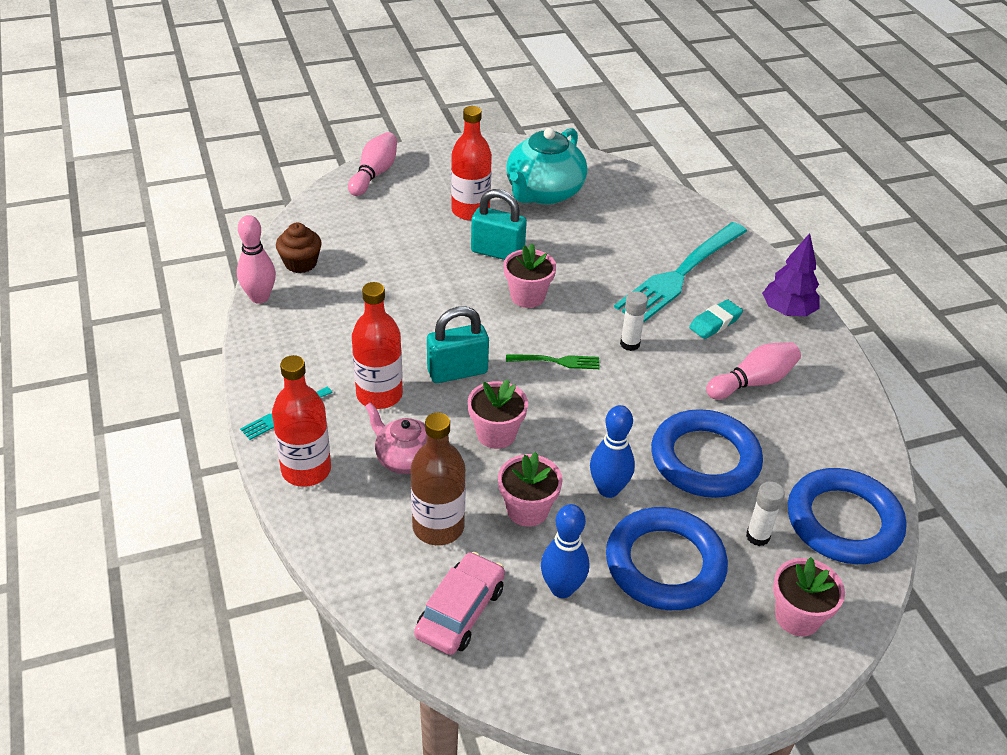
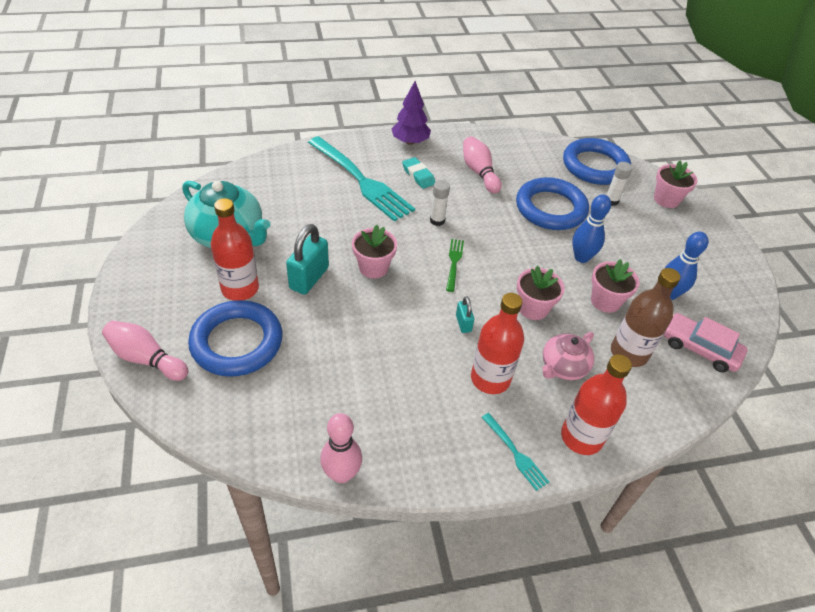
camera: 85 degrees left, 5 degrees up
(300, 263) = (290, 434): brown cupcake -> none
(457, 372) = (463, 323): turquoise padlock -> turquoise padlock, size x0.52
(665, 564) = (640, 243): blue ring -> blue ring (237, 342)

